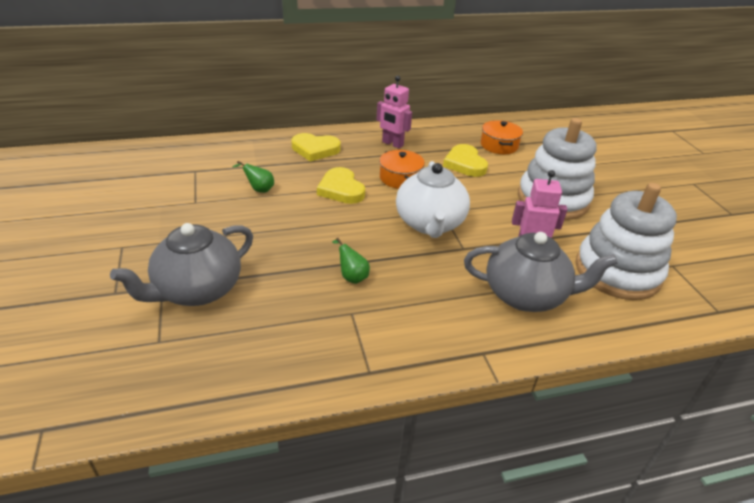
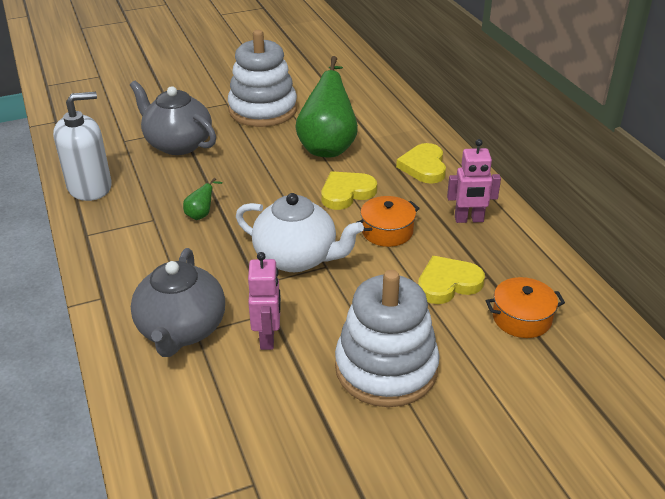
camera: 85 degrees right, 0 degrees up
(259, 189) = (328, 146): green pear -> green pear, size x2.50
(263, 373) = (90, 187): none -> white soap dispenser
(392, 144) = (469, 219): pink robot -> pink robot turned 120 degrees counterclockwise
(430, 224) = (297, 258): white teapot -> white teapot turned 150 degrees counterclockwise
(617, 272) = (231, 417): white stacking toy -> white stacking toy (263, 110)

